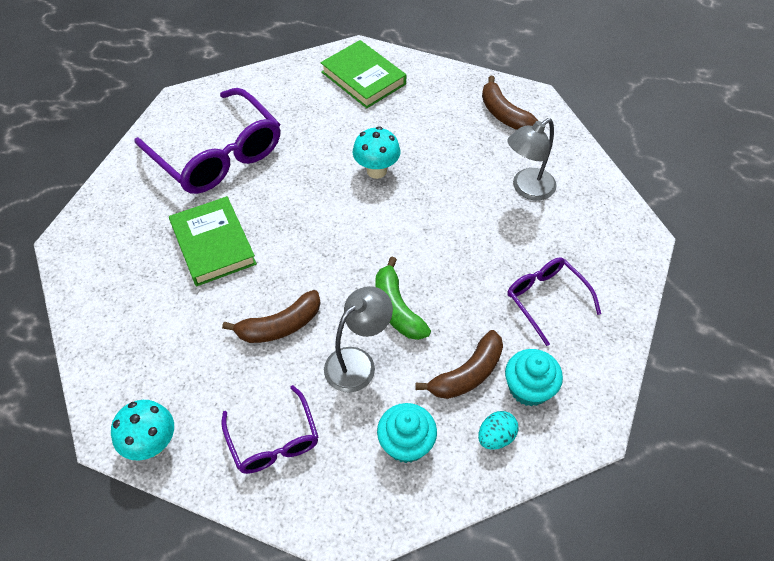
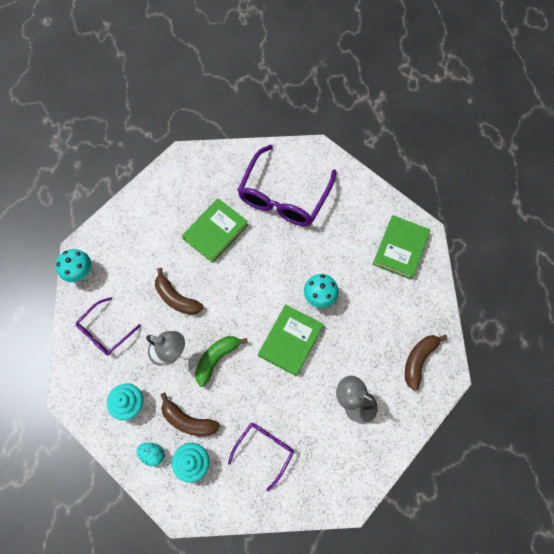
camera: 65 degrees right, 15 degrees up
(417, 220) = (290, 341): none -> green book

